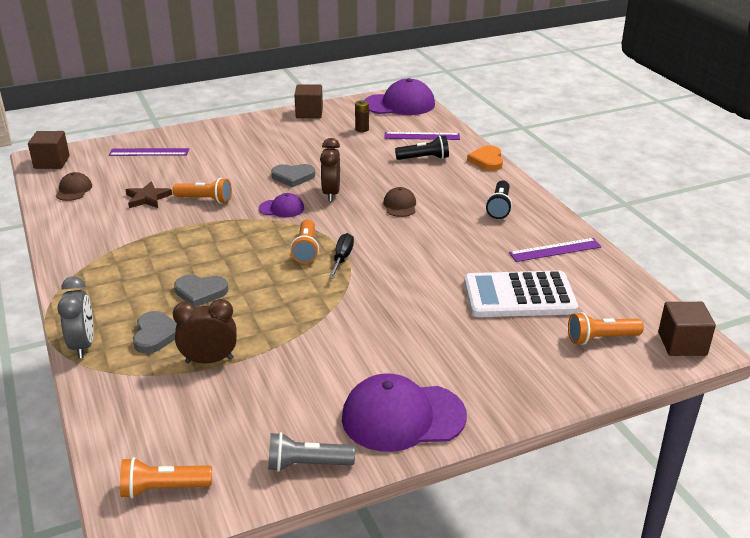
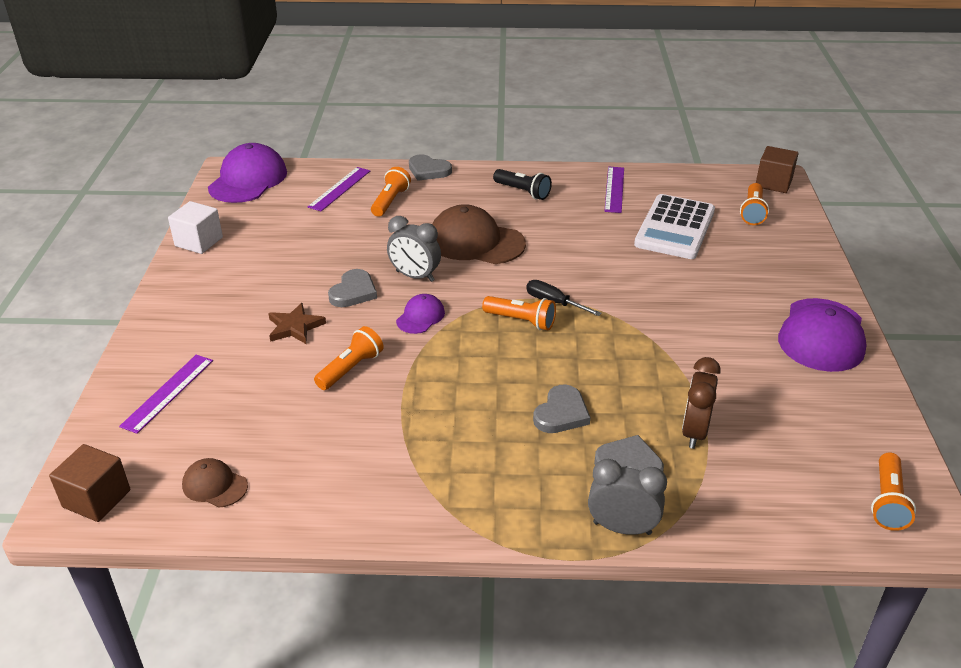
camera: 65 degrees left, 5 degrees up
(147, 198) = (304, 417): brown star -> brown star (295, 327)
(307, 464) = (871, 403): grey flashlight -> none
(309, 113) = (199, 242): brown cube -> white cube
(331, 193) = (415, 276): brown clock -> grey clock
(362, 129) = (283, 219): brown battery -> none
(400, 205) = (476, 242): brown cap -> brown cap, size x1.98
(424, 158) = (390, 201): black flashlight -> orange flashlight
(487, 160) = (428, 170): orange heart -> grey heart

